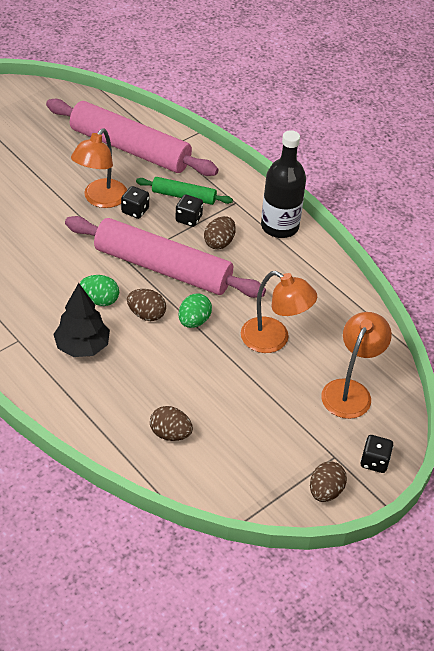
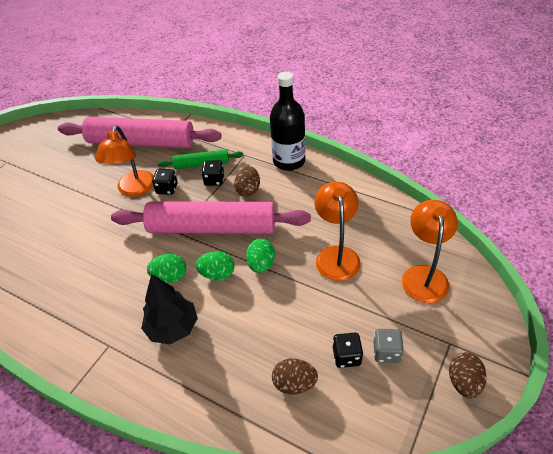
camera: 15 degrees left, 0 degrees up
(146, 314) = (217, 274): brown egg -> green egg
(270, 441) = (386, 352): none -> grey dice
(274, 340) = (336, 255): orange lamp -> orange lamp turned 105 degrees counterclockwise
(374, 461) = (485, 333): black dice -> black dice (346, 356)

